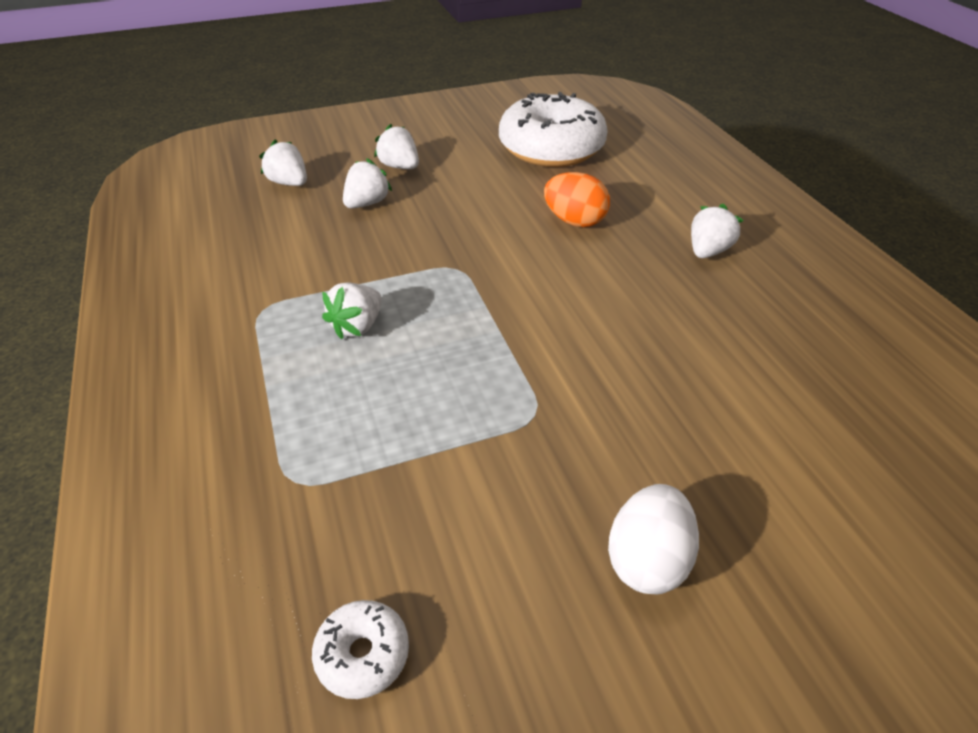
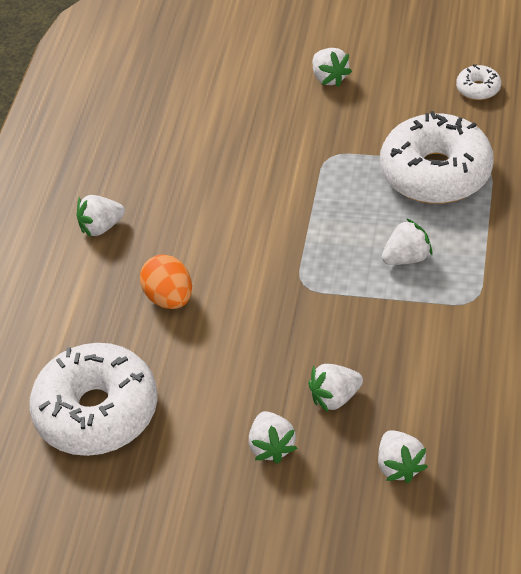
camera: 145 degrees left, 5 degrees up
(370, 445) = (435, 173): none -> white donut
(647, 559) = (329, 78): white egg -> white strawberry

